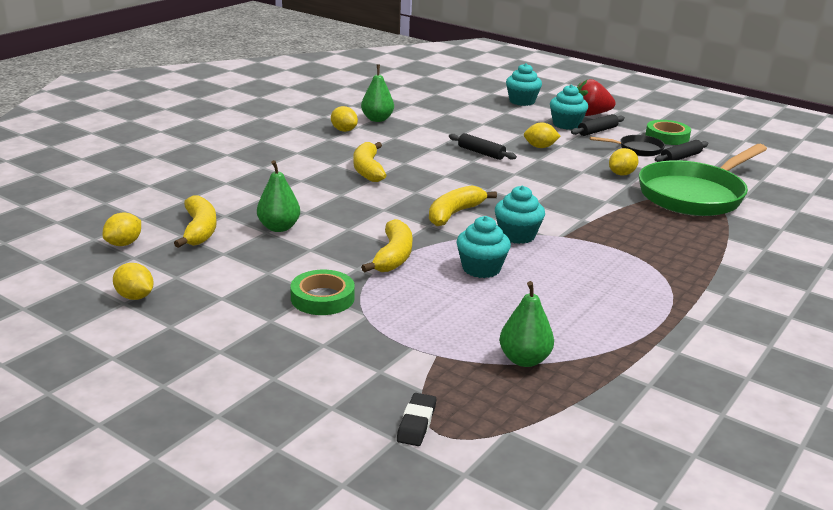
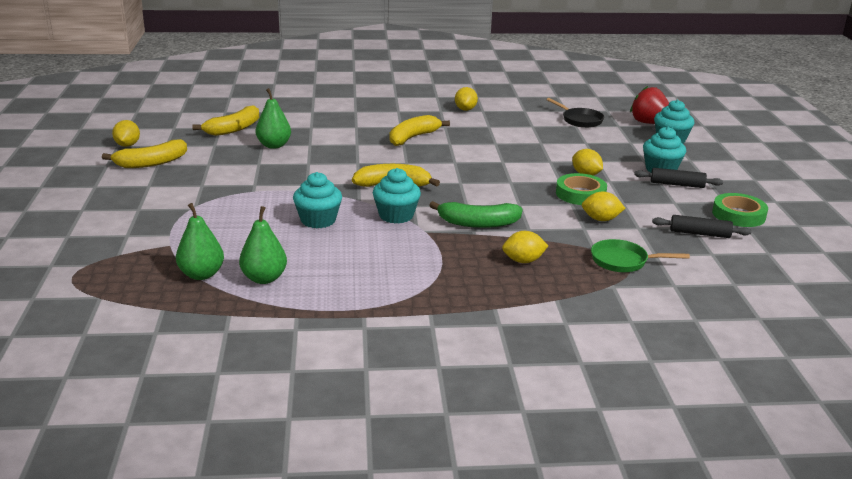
camera: 50 degrees right, 0 degrees up
(124, 244) = (186, 120): yellow lemon -> yellow lemon (523, 261)
(322, 298) = (197, 189): green tape -> green tape (580, 194)
(377, 119) = (509, 111): green pear -> green pear (264, 278)
(393, 256) = (289, 189): yellow banana -> yellow banana (151, 163)
(416, 423) = (75, 265): black eraser -> none
(481, 153) = (524, 159): black rolling pin -> none
(574, 213) = (478, 223): none -> green banana
(590, 114) = (709, 171): red strawberry -> red strawberry (649, 123)
(637, 149) = (674, 211): black pan -> black pan (580, 120)
(694, 195) = (623, 261): green pan -> green pan, size x0.47

